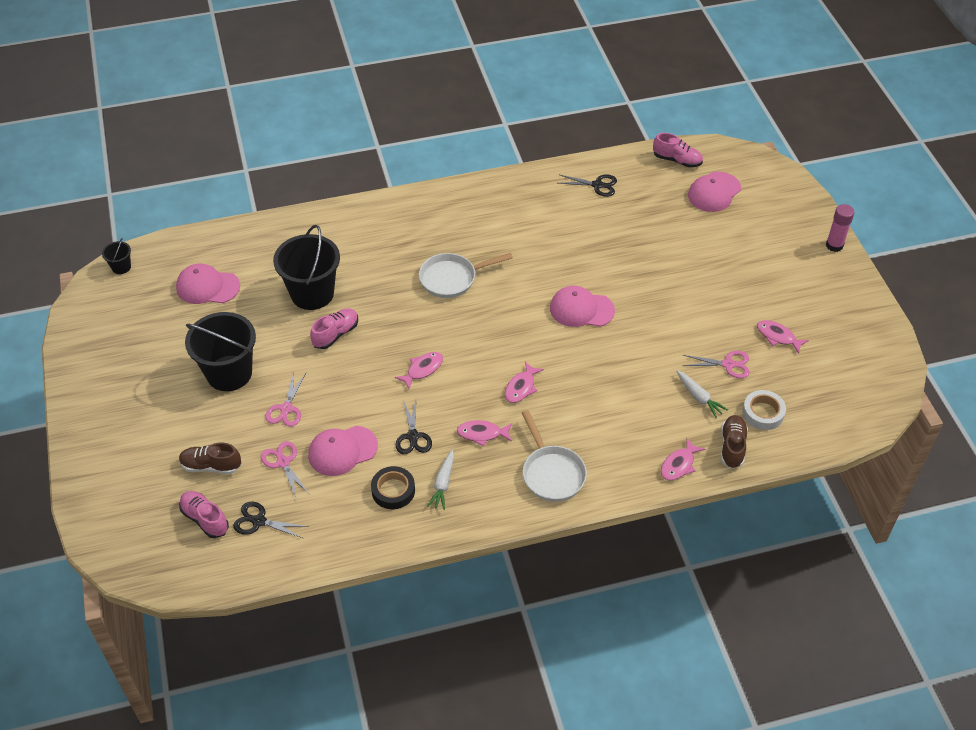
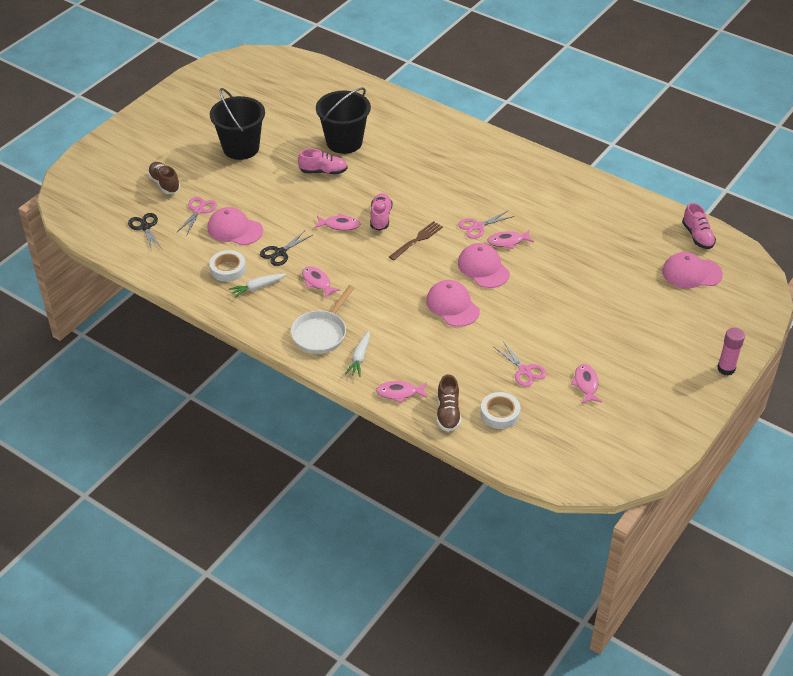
camera: 50 degrees right, 5 degrees down
(121, 267) = (271, 58): black bucket -> none
(205, 519) = (124, 205): pink shoe -> pink shoe (380, 218)
(207, 287) = (297, 98): pink cap -> pink cap (452, 306)
(286, 409) = (240, 187): pink scissors -> pink scissors (478, 226)
(393, 490) = (228, 269): black tape -> white tape
(452, 279) = (433, 193): white pan -> none
(500, 329) = (417, 240): none -> brown fork
(521, 387) = (378, 278): pink fish -> pink fish (507, 241)
(597, 185) = (614, 210): black scissors -> none
(699, 397) = (474, 371): white carrot -> white carrot (359, 358)
(732, 447) = (448, 413): brown shoe -> brown shoe turned 120 degrees clockwise

